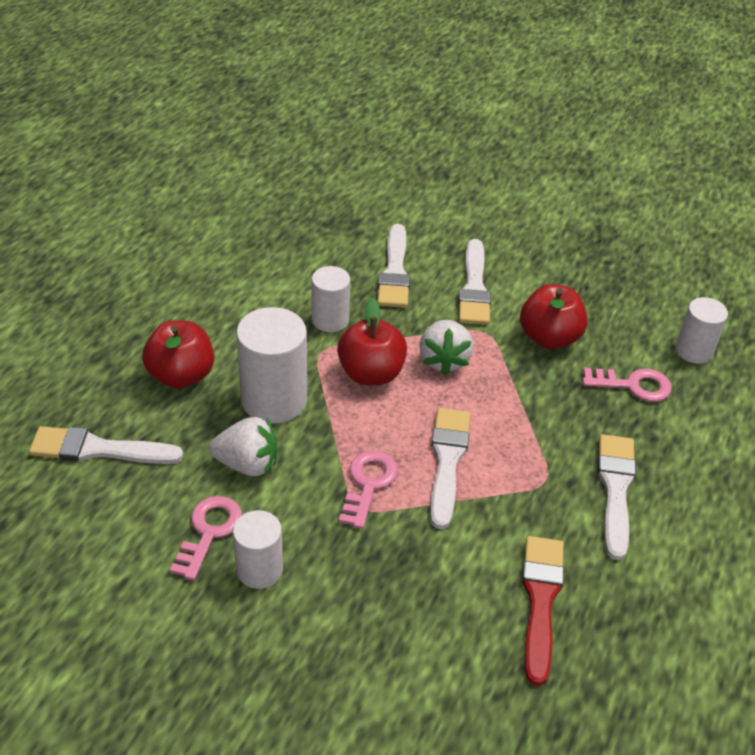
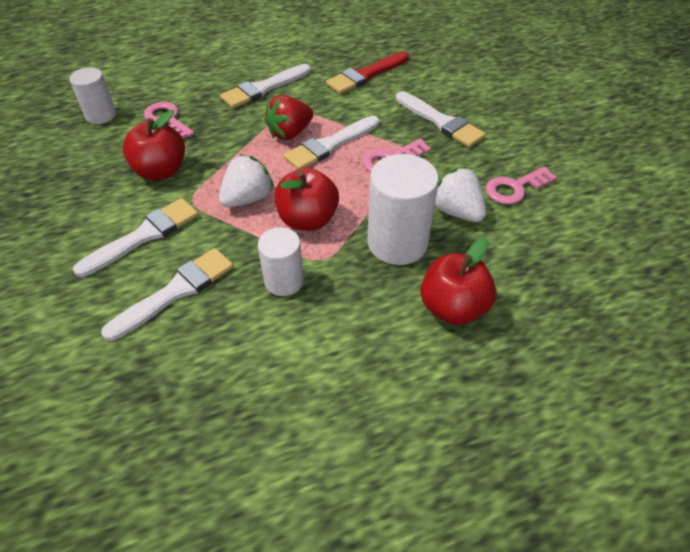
camera: 135 degrees left, 5 degrees up
(98, 449) = (563, 284): white brush -> white brush (441, 122)
(259, 569) = (498, 155): white cylinder -> none
(504, 449) = (290, 133): none -> red strawberry

